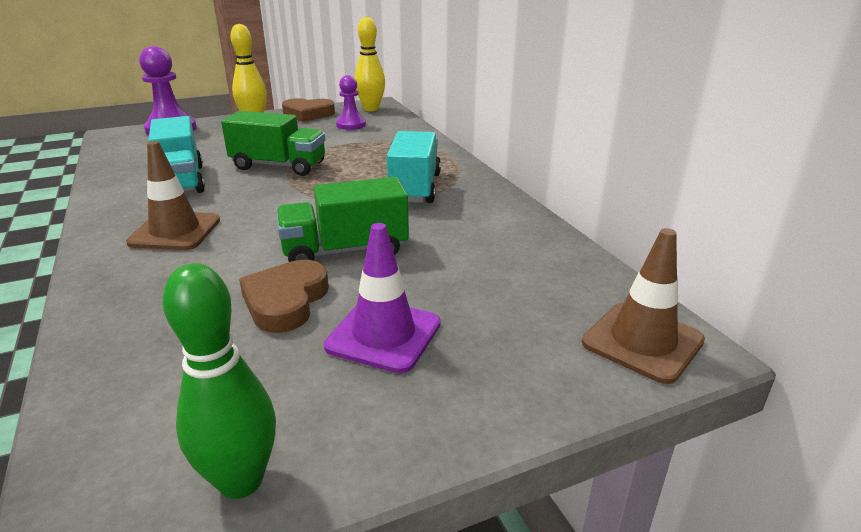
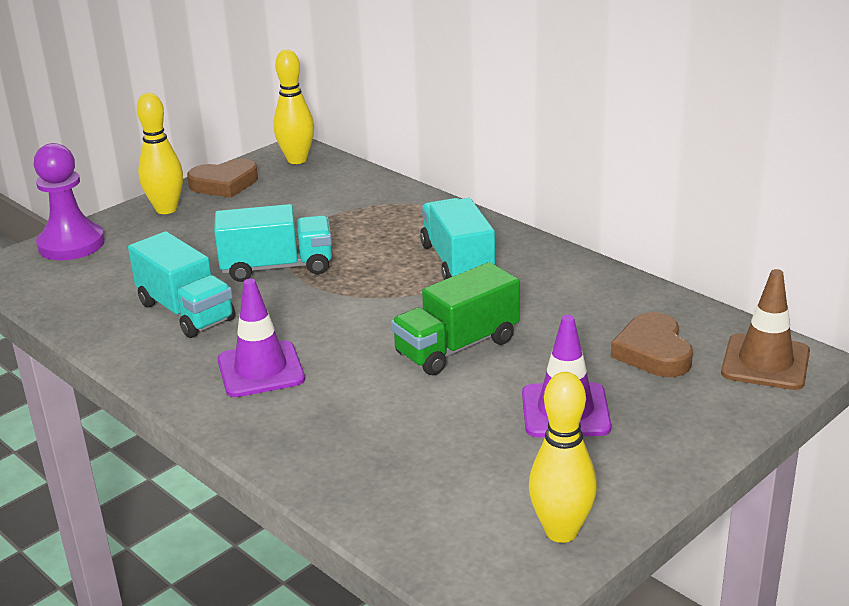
camera: 20 degrees left, 0 degrees up
(175, 231) = (261, 370): brown traffic cone -> purple traffic cone
(241, 480) = (561, 531): green bowling pin -> yellow bowling pin
(278, 166) = (277, 267): green truck -> turquoise truck
(286, 301) = (453, 406): brown heart -> brown heart (653, 352)
(351, 125) = (298, 190): purple pawn -> none

